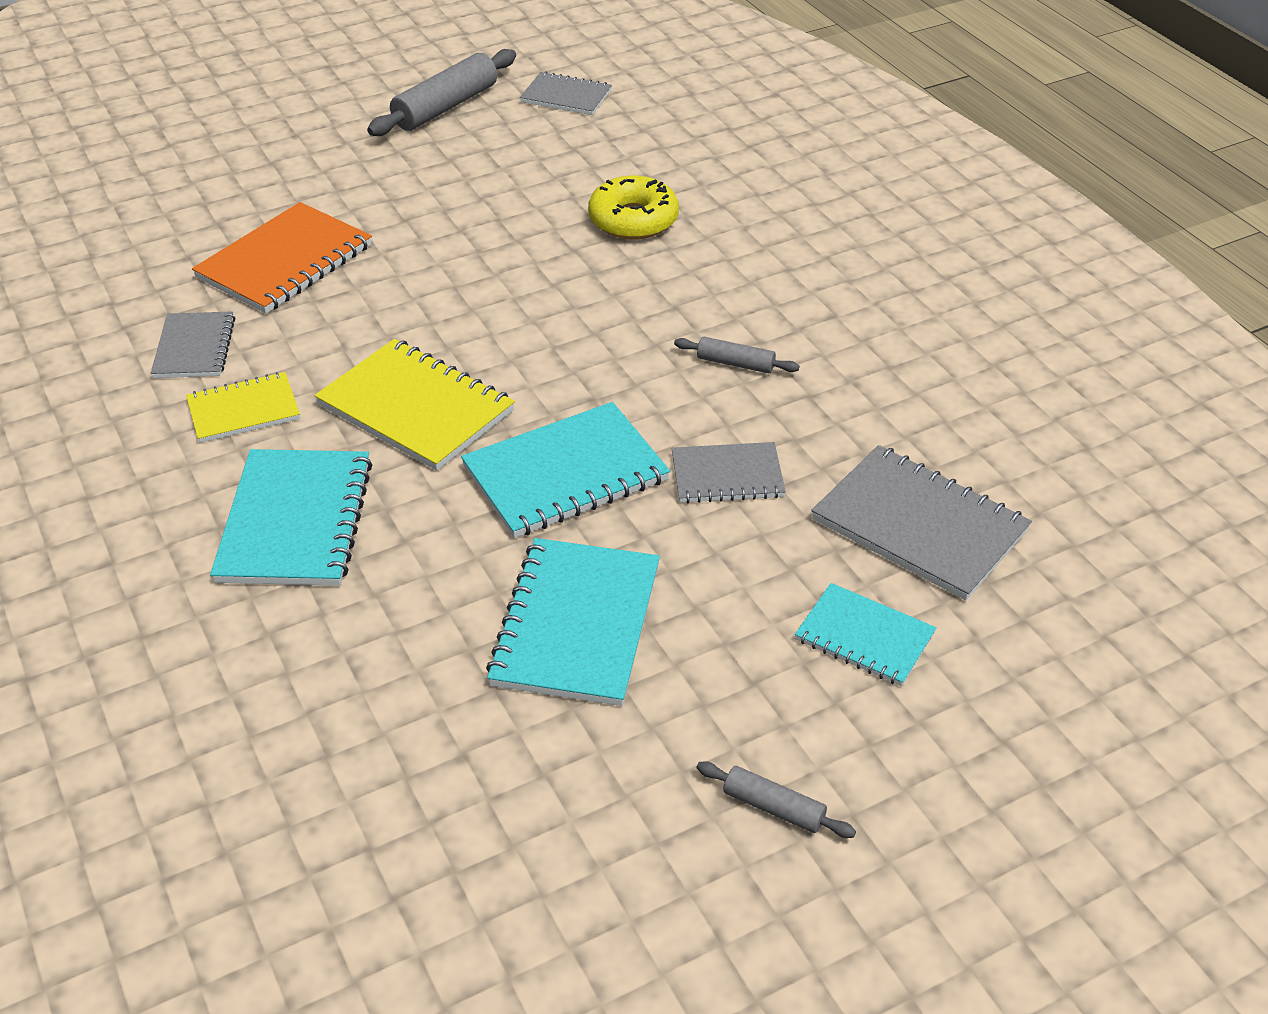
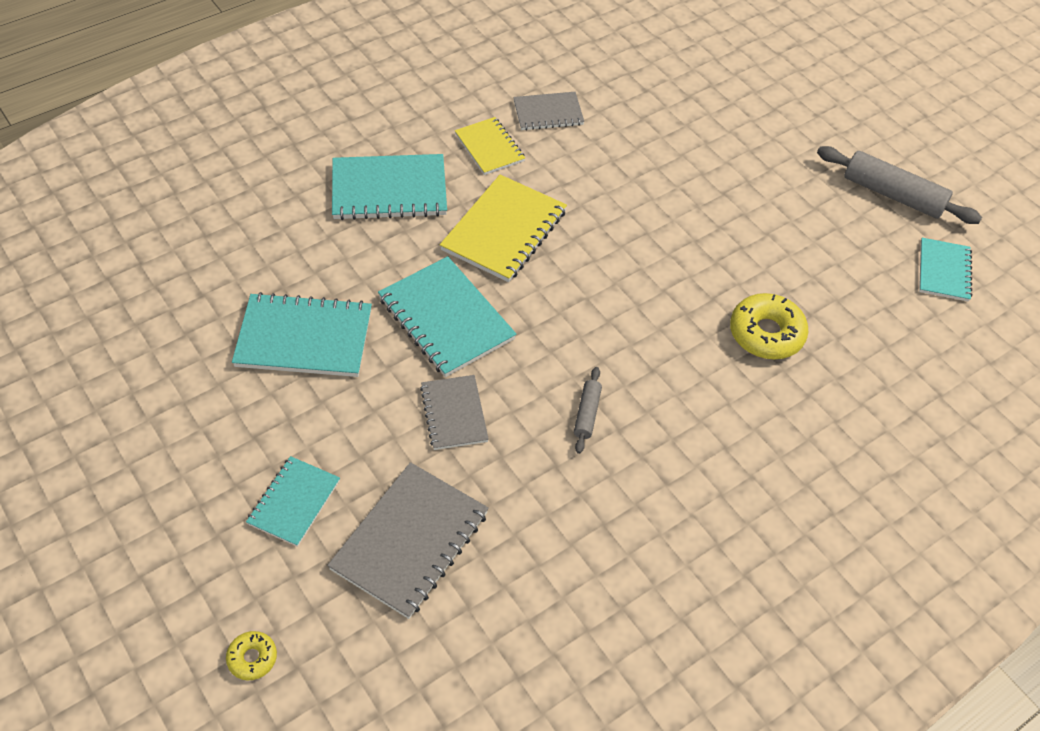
camera: 80 degrees right, 10 degrees up
(285, 262) = (652, 138): orange notebook -> none
(566, 96) = (944, 271): grey notebook -> turquoise notebook
(773, 807) = (151, 451): grey rolling pin -> none
(1099, 679) = (252, 658): none -> yellow donut

